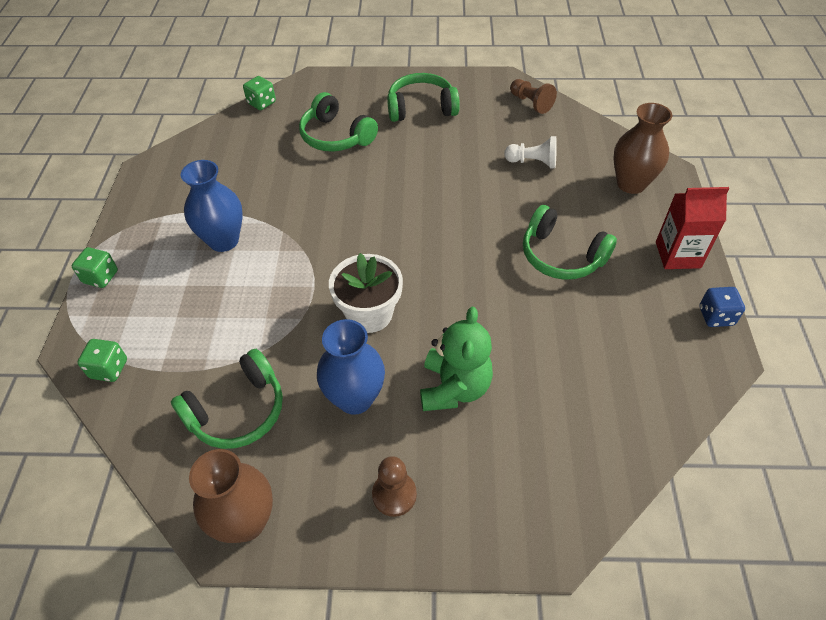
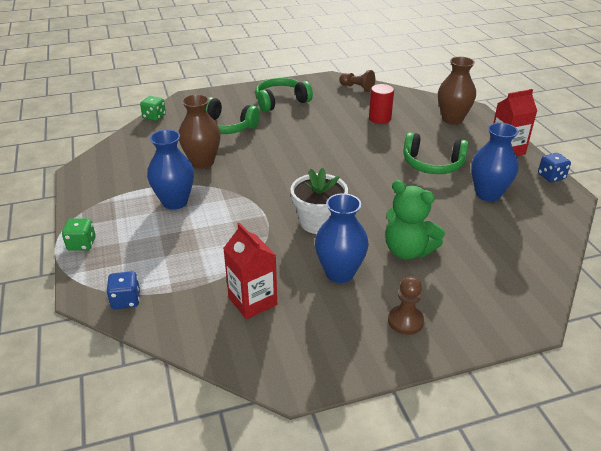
camera: 20 degrees left, 15 degrees down
(109, 369) = (126, 300): green dice -> blue dice
(237, 411) = (252, 301): green headphones -> red carton
(246, 522) = (303, 367): brown vase -> brown vase (202, 162)
(454, 388) = (407, 250): green teddy bear -> green teddy bear turned 135 degrees clockwise
(533, 162) = (379, 118): white pawn -> red cylinder
(609, 324) = (488, 194): none -> blue vase

